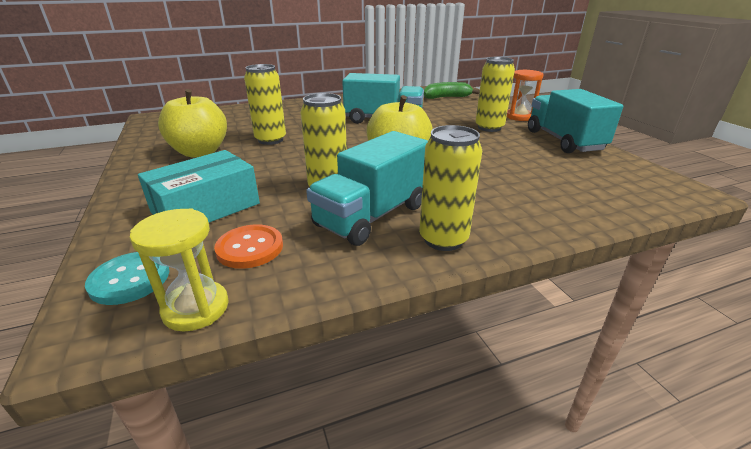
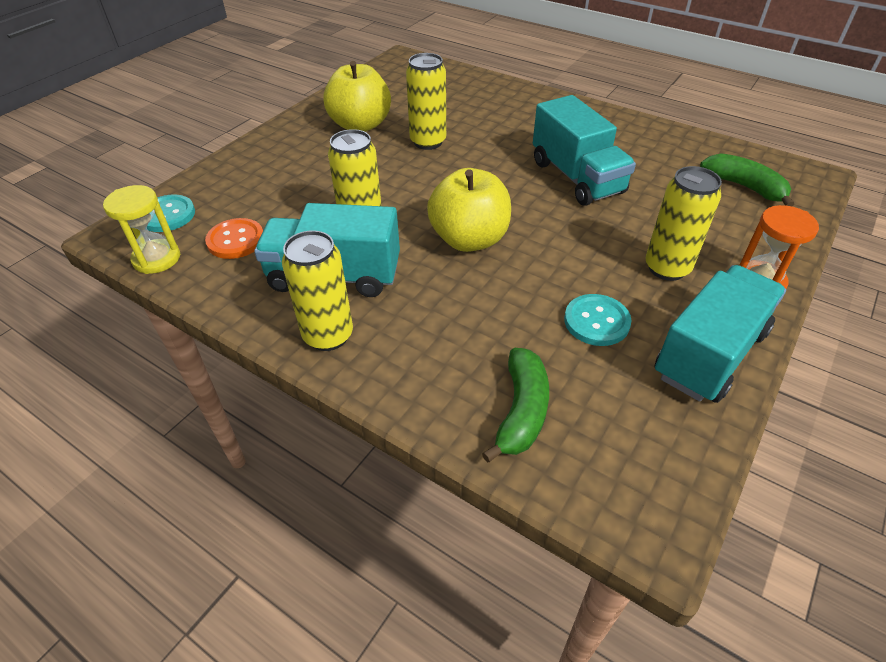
camera: 55 degrees right, 15 degrees up
(206, 208) = (273, 187): turquoise box -> none
(516, 154) = (596, 321): none -> turquoise button
(579, 196) = (521, 411): none -> green banana

